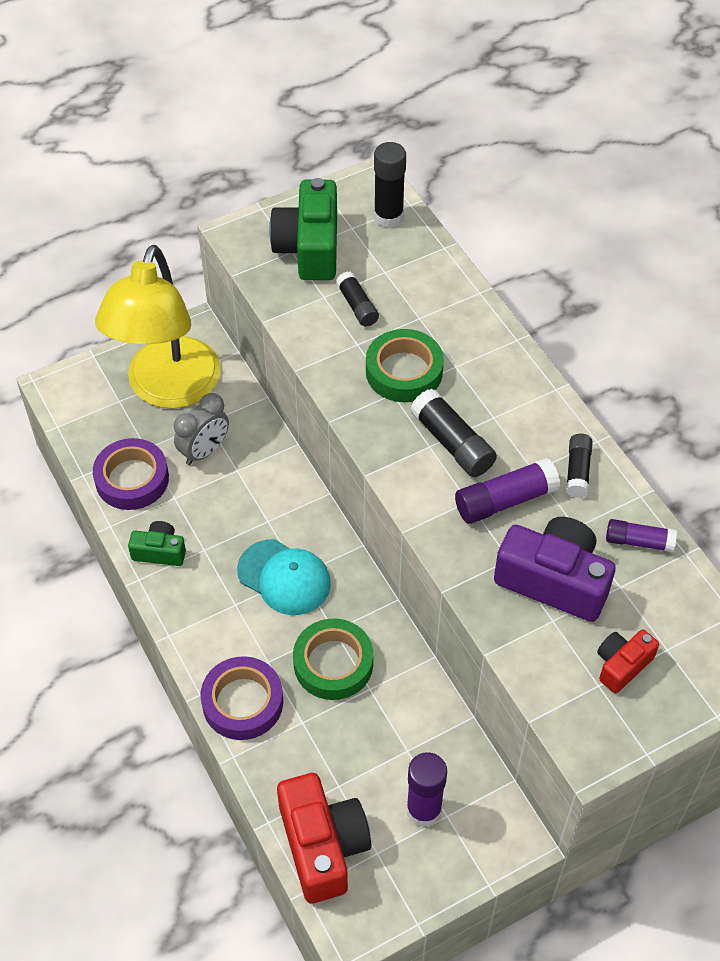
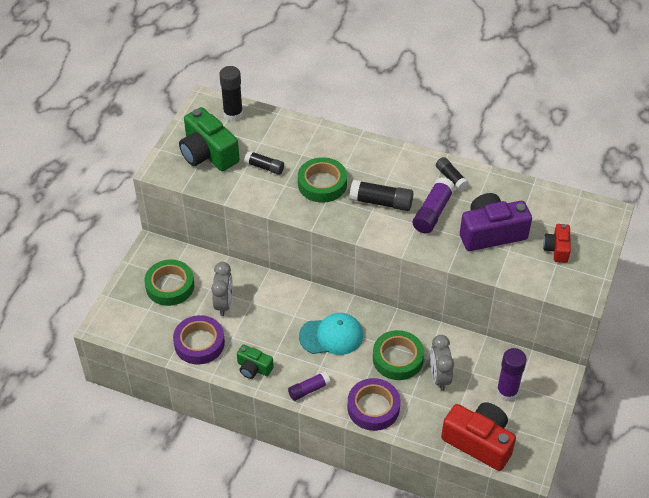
camera: 40 degrees left, 5 degrees down
(159, 551) = (253, 368): green camera -> green camera turned 120 degrees counterclockwise
(168, 389) = (170, 286): yellow lamp -> green tape
(359, 725) = (439, 377): none -> grey clock
(638, 541) = (509, 192): purple glue stick -> purple glue stick (309, 390)

